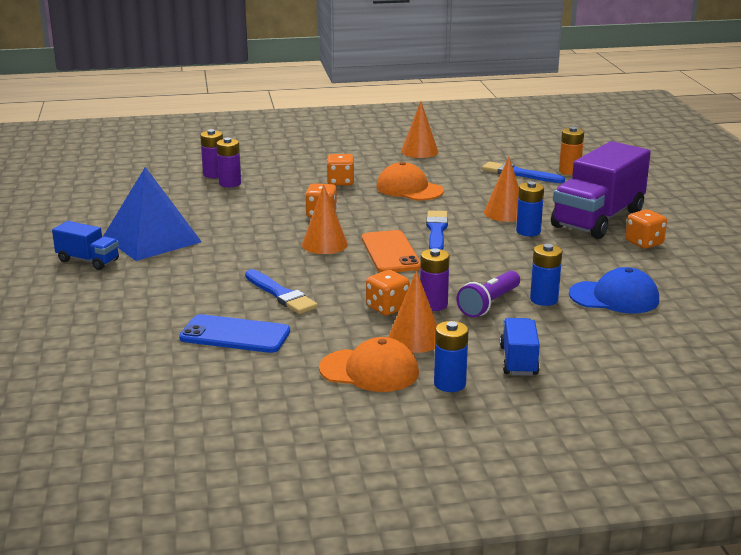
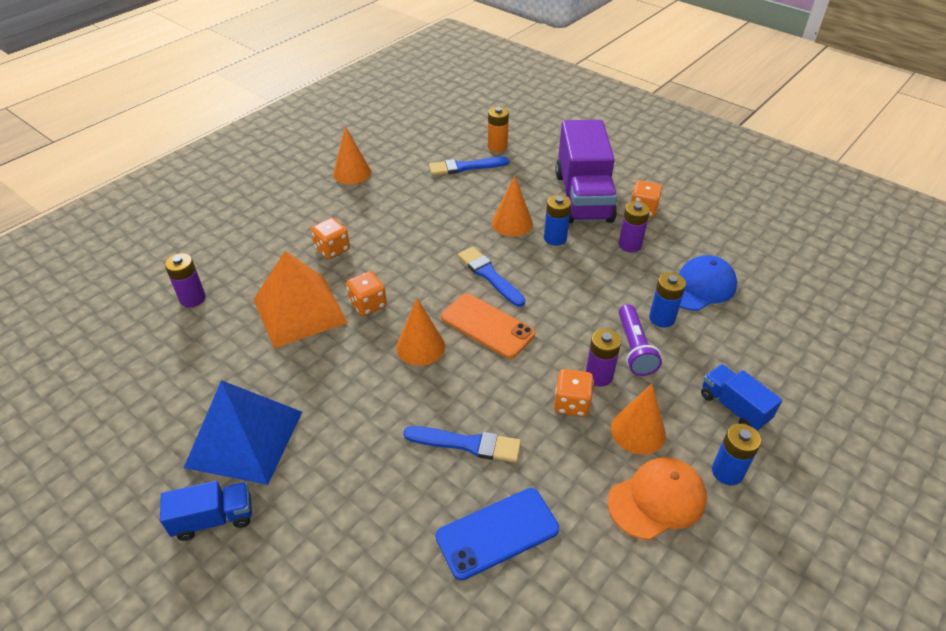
camera: 40 degrees left, 20 degrees up
(230, 183) = (226, 304): purple battery -> purple battery (630, 245)
(271, 201) = (299, 310): none -> orange pyramid
(409, 189) = (402, 229): orange cap -> none

